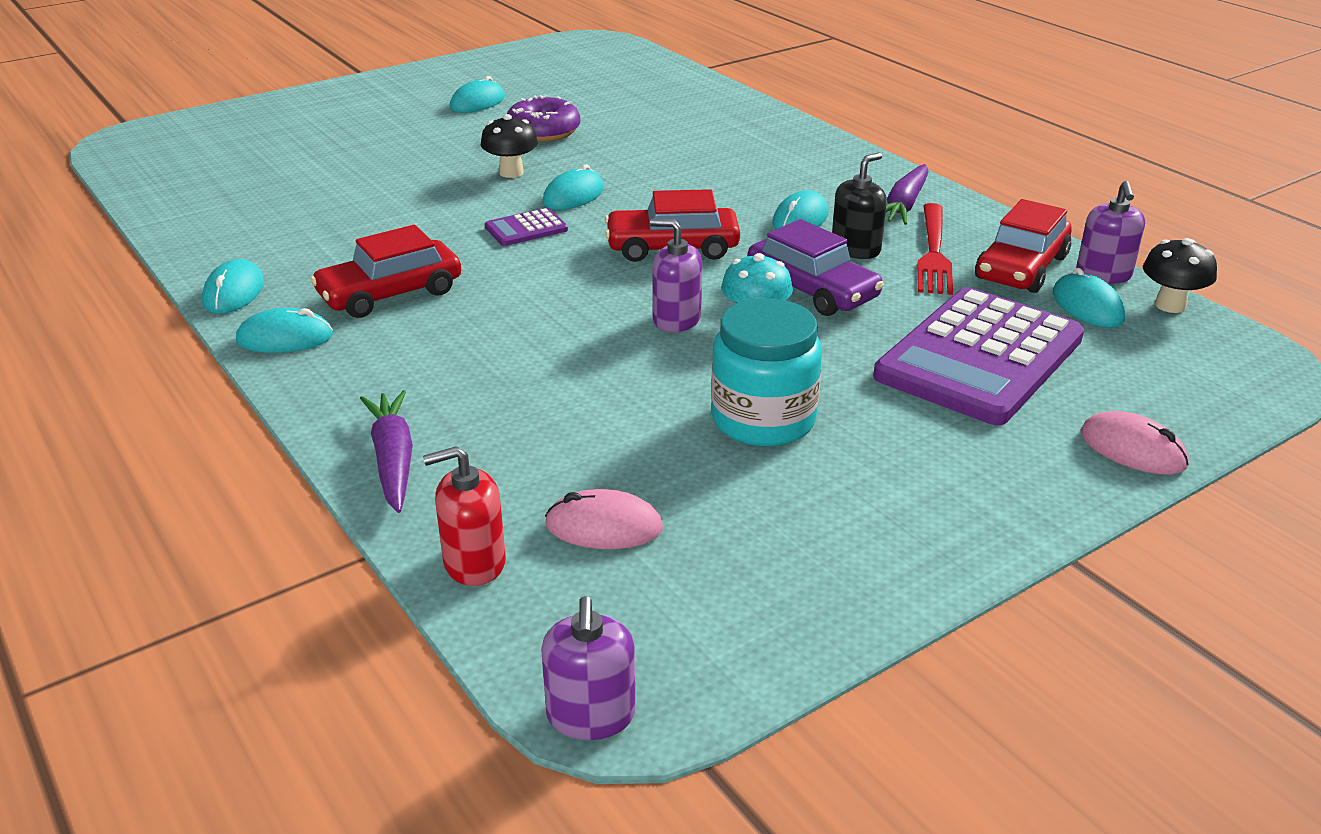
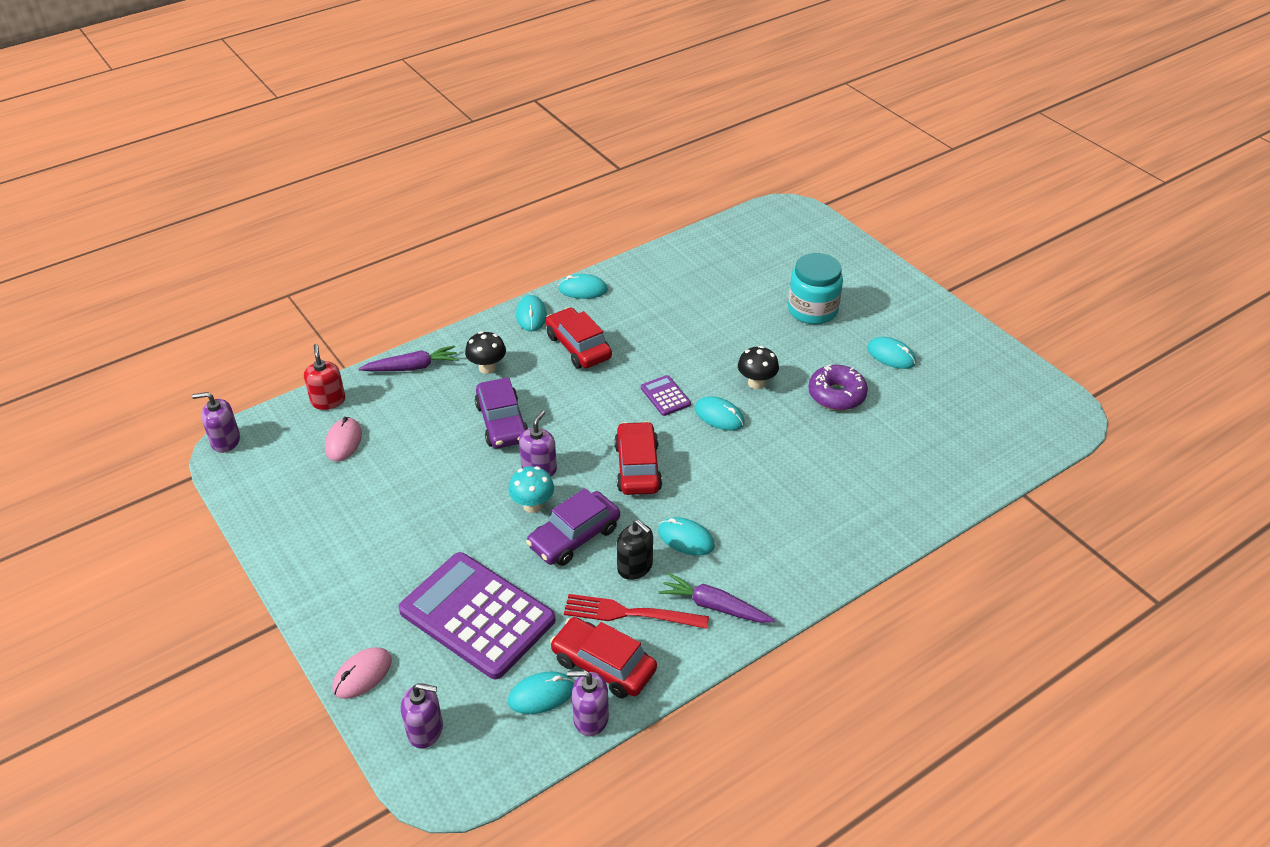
camera: 90 degrees right, 10 degrees up
(568, 355) = (502, 422): none -> purple car
(763, 420) = (423, 503): turquoise jar -> turquoise jar (812, 310)
(1170, 305) = (539, 751): black mushroom -> black mushroom (487, 368)
(1192, 387) = (425, 730): none -> purple soap dispenser

